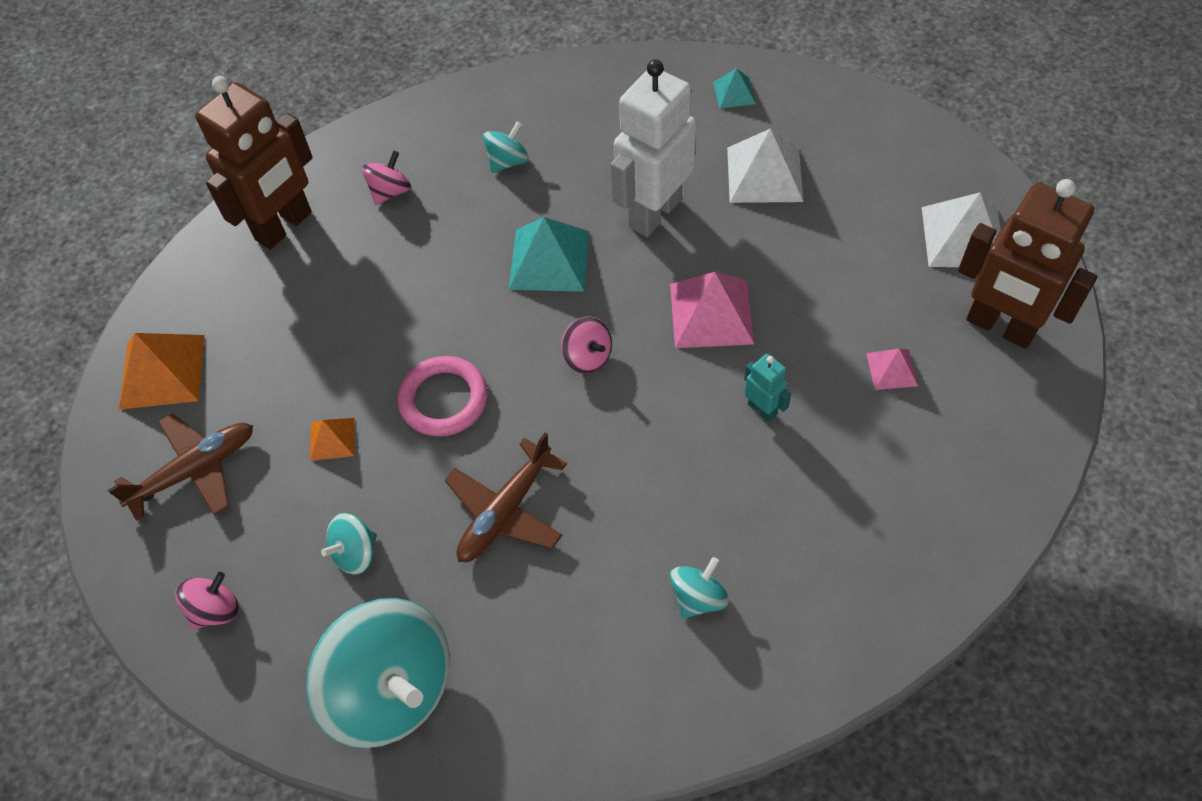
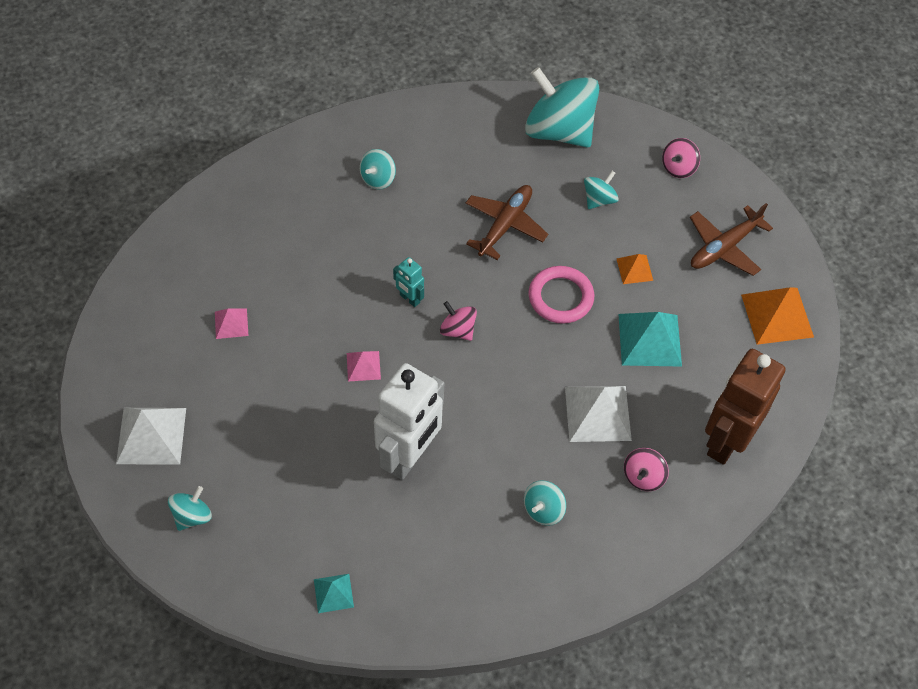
camera: 170 degrees right, 0 degrees up
(549, 259) = (495, 411): turquoise pyramid -> turquoise pyramid (650, 340)
(711, 313) = (363, 366): pink pyramid -> pink pyramid, size x0.54
(762, 409) = (329, 293): turquoise robot -> turquoise robot (409, 299)
(764, 174) = (311, 497): white pyramid -> white pyramid (597, 413)
(895, 158) = (192, 516): none -> turquoise spinning top
(1000, 327) = (142, 357): brown robot -> none

